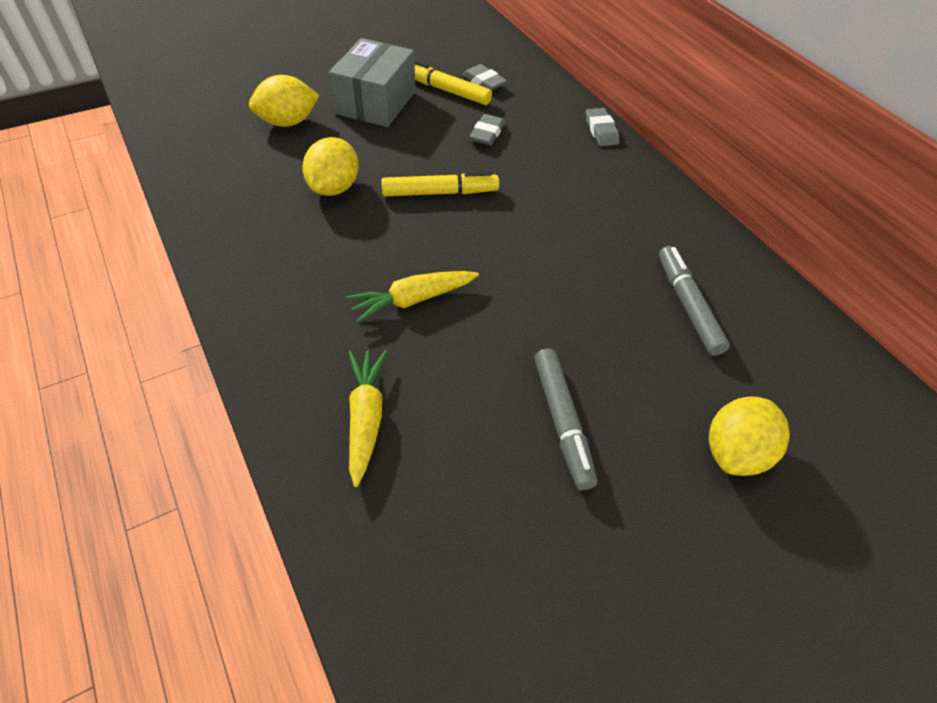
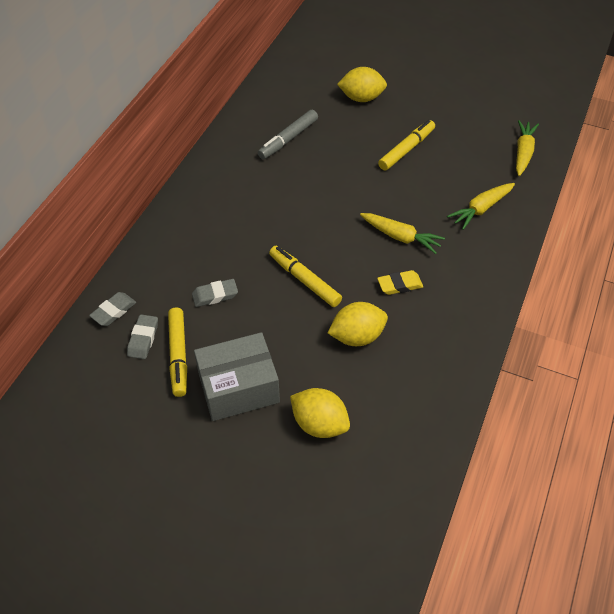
camera: 125 degrees left, 0 degrees up
(351, 253) = (399, 285): none -> yellow eraser
(412, 593) = (523, 152): none -> yellow carrot
(562, 421) = (406, 149): grey marker -> yellow marker
(601, 131) = (152, 238): grey eraser -> grey eraser (113, 311)

